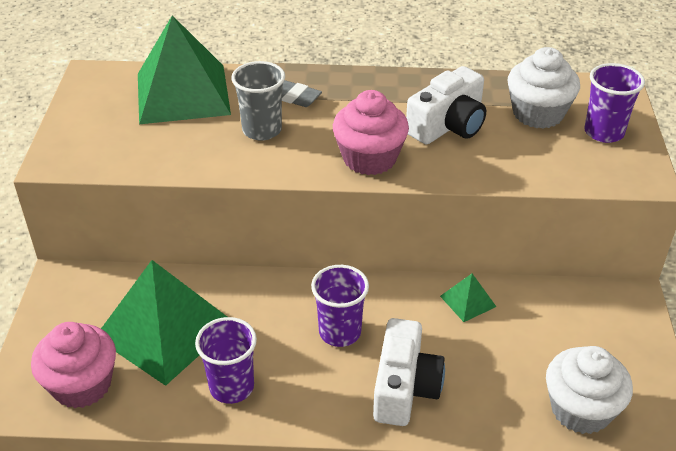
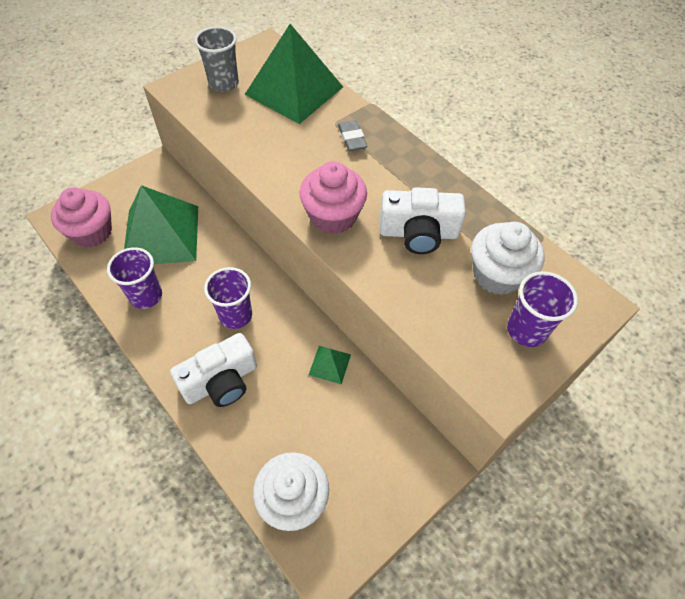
camera: 45 degrees right, 15 degrees up
(262, 130) = (301, 147): grey cup -> grey cup (224, 84)

